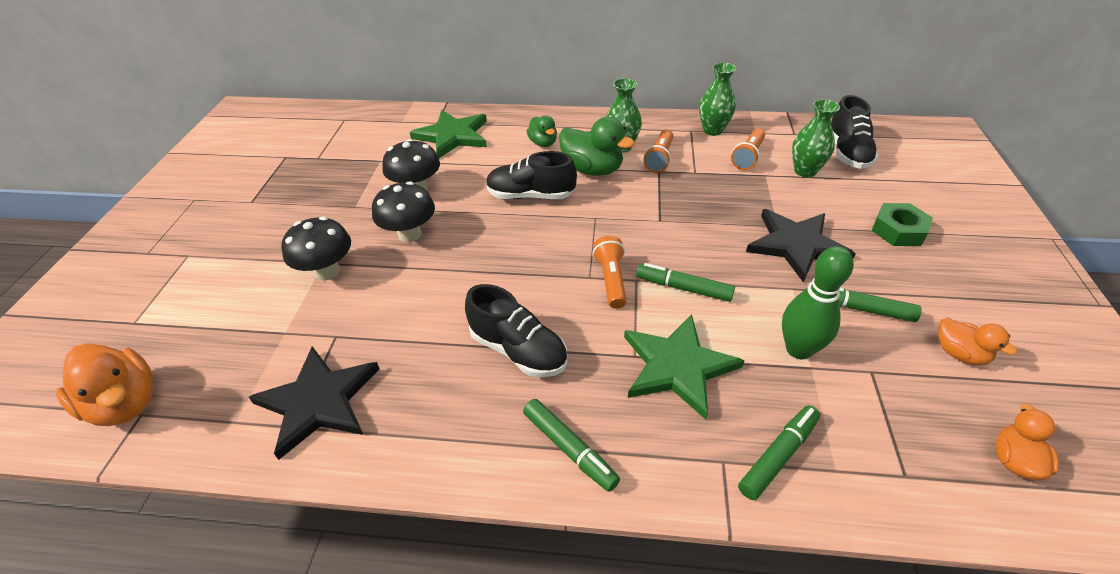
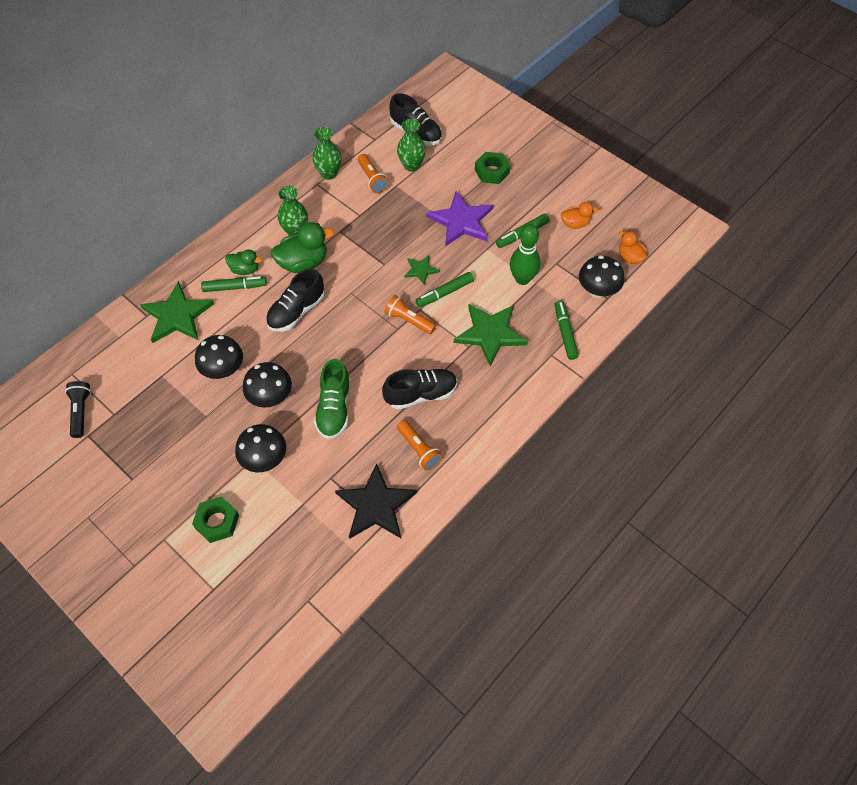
camera: 55 degrees left, 15 degrees up
(125, 403) = (291, 607): orange duck -> none
(226, 279) = (217, 522): none -> green nut
(308, 142) = (81, 412): none -> black flashlight
(433, 287) = (334, 409): none -> green shoe
(569, 448) = (497, 408): green marker -> green marker (235, 287)
(659, 159) = (328, 222): orange flashlight -> orange flashlight (419, 450)
(688, 251) = (421, 270): none -> green star
(796, 245) = (461, 221): black star -> purple star
(899, 453) = (597, 291): none -> black mushroom

